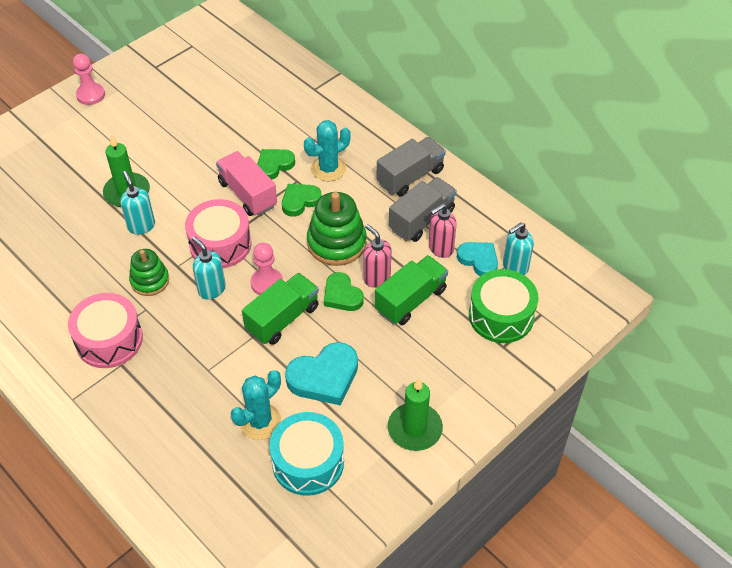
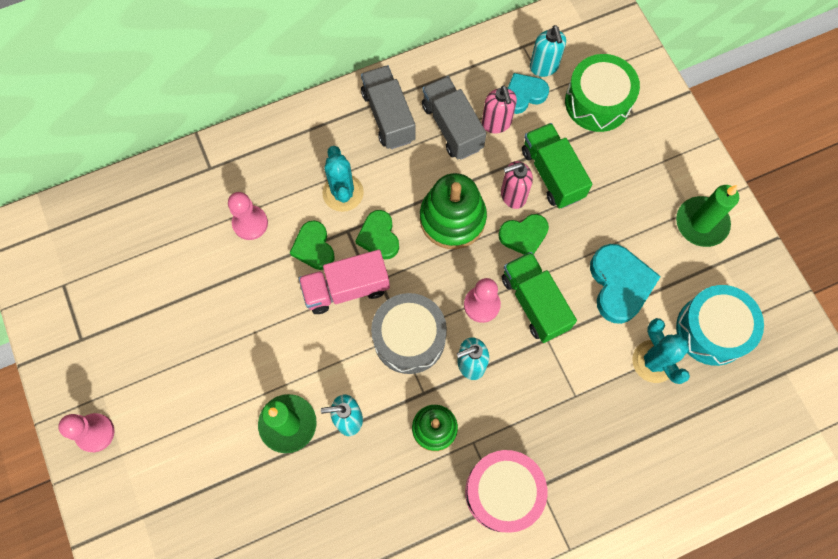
camera: 70 degrees left, 20 degrees up
(220, 244) = (409, 338): pink drum -> grey drum
(279, 124) = (250, 223): none -> pink pawn

